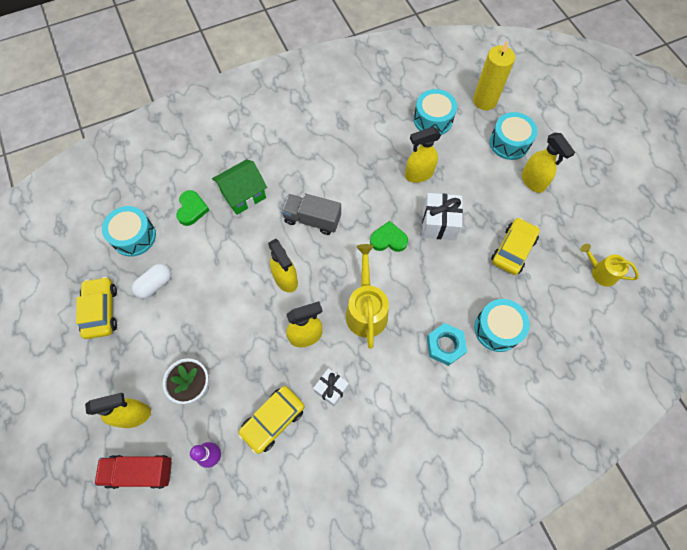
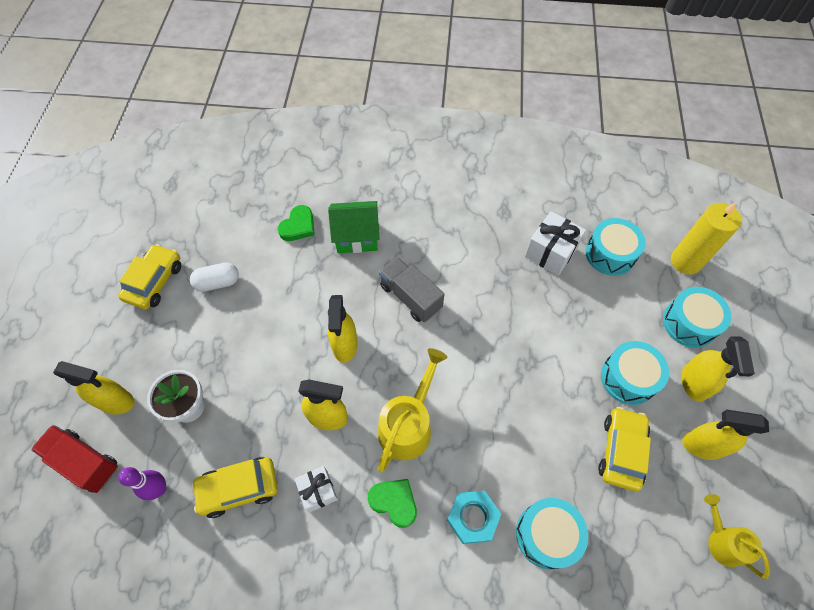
camera: 30 degrees right, 5 degrees down
(134, 236) = (229, 225): turquoise drum -> turquoise drum (628, 378)
(388, 239) = (480, 361): green heart -> green heart (394, 502)
(418, 174) = (557, 306): yellow spray bottle -> yellow spray bottle (702, 445)
(439, 223) = (548, 373): white gift -> white gift (550, 252)
(513, 250) = (621, 451): yellow car -> yellow car turned 45 degrees counterclockwise

